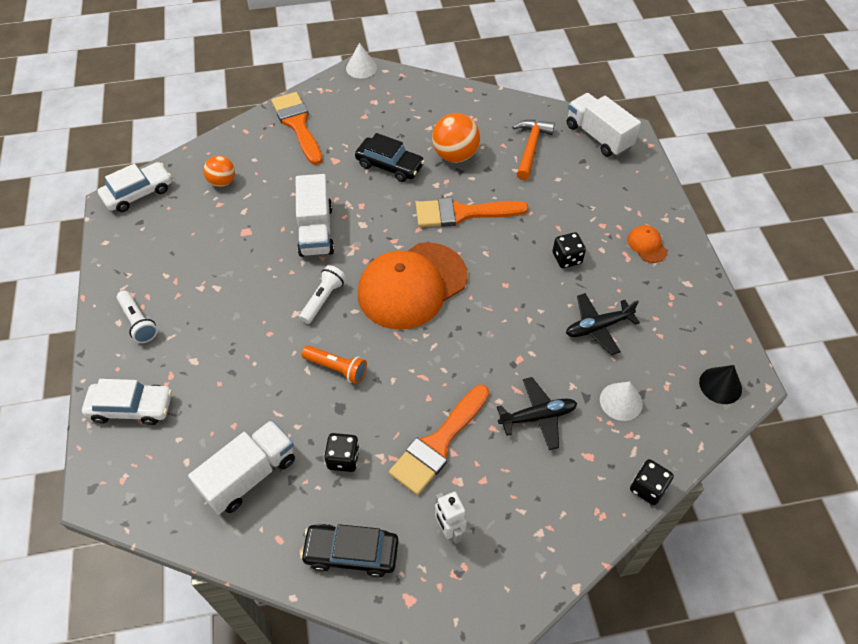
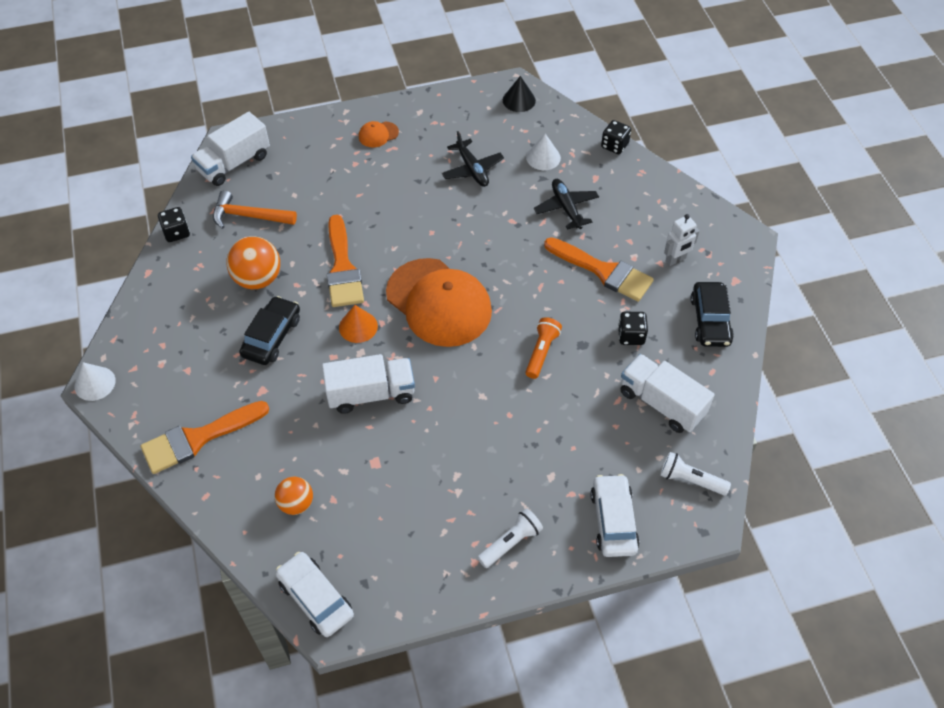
camera: 95 degrees left, 0 degrees up
(323, 299) = (462, 374): white flashlight -> white flashlight (690, 480)
(392, 223) = (358, 326): none -> orange cone
(567, 258) = (397, 189): black dice -> black dice (176, 232)

